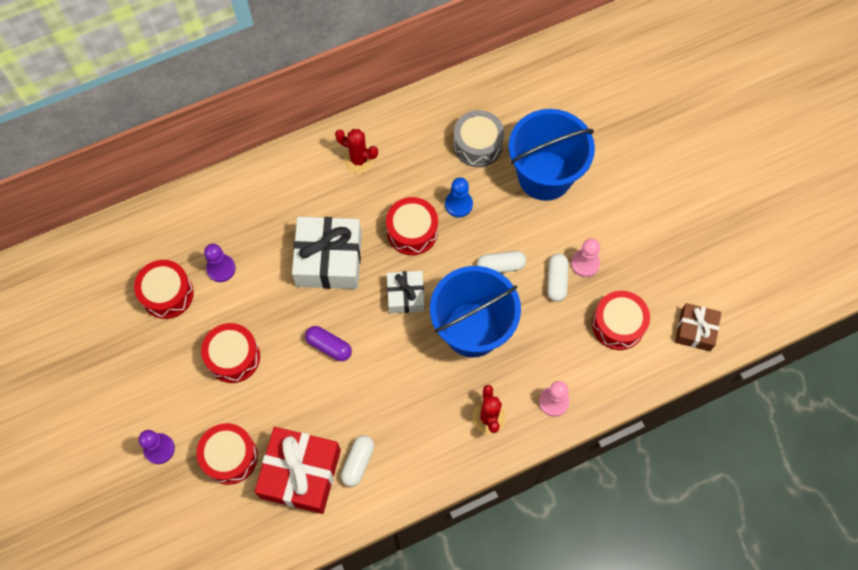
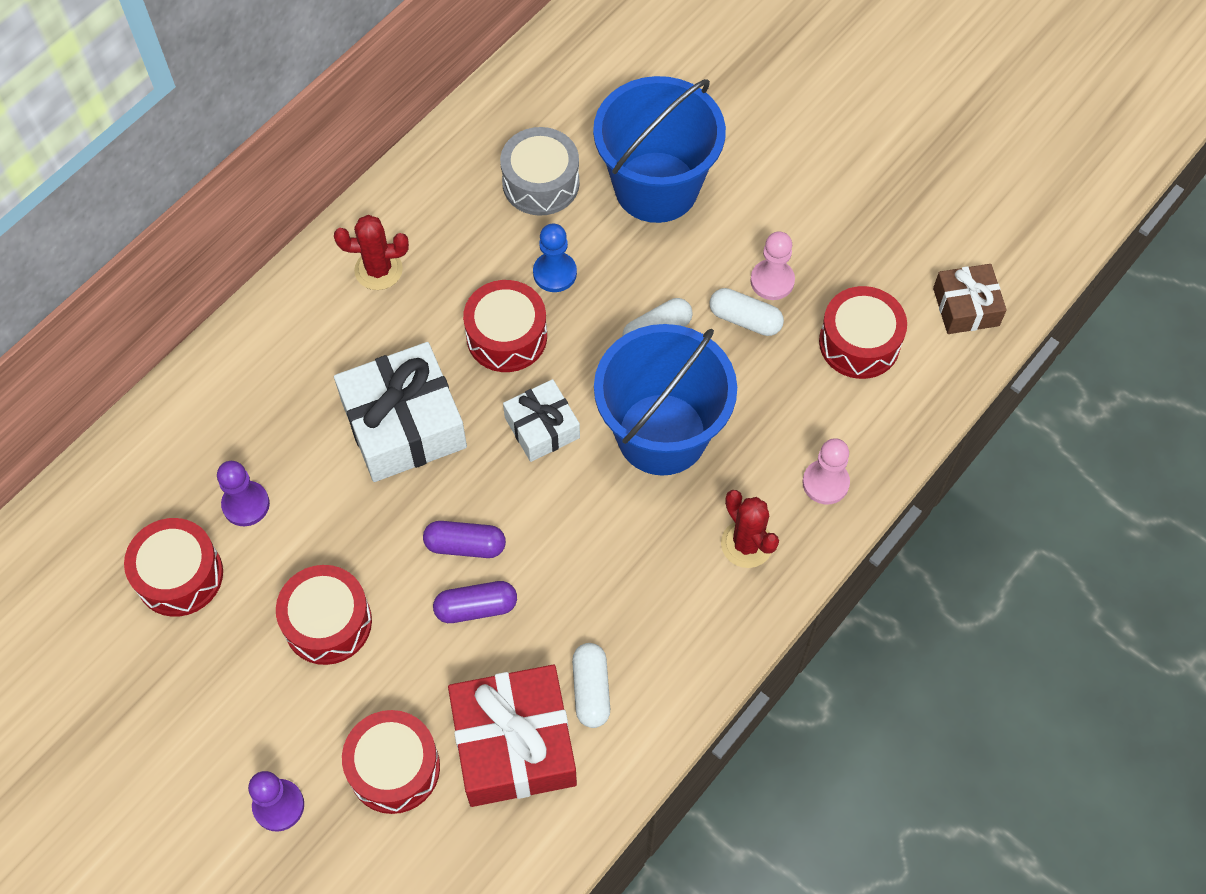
camera: 25 degrees left, 5 degrees down
(317, 385) = (476, 607): none -> purple capsule
(556, 281) = (745, 319): white capsule -> white capsule turned 45 degrees counterclockwise

